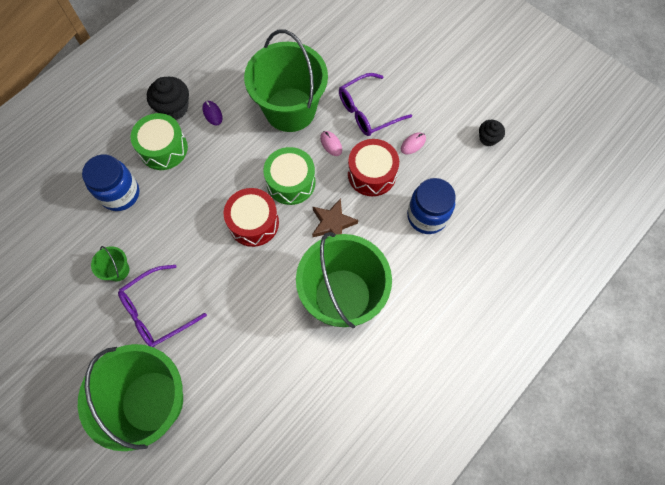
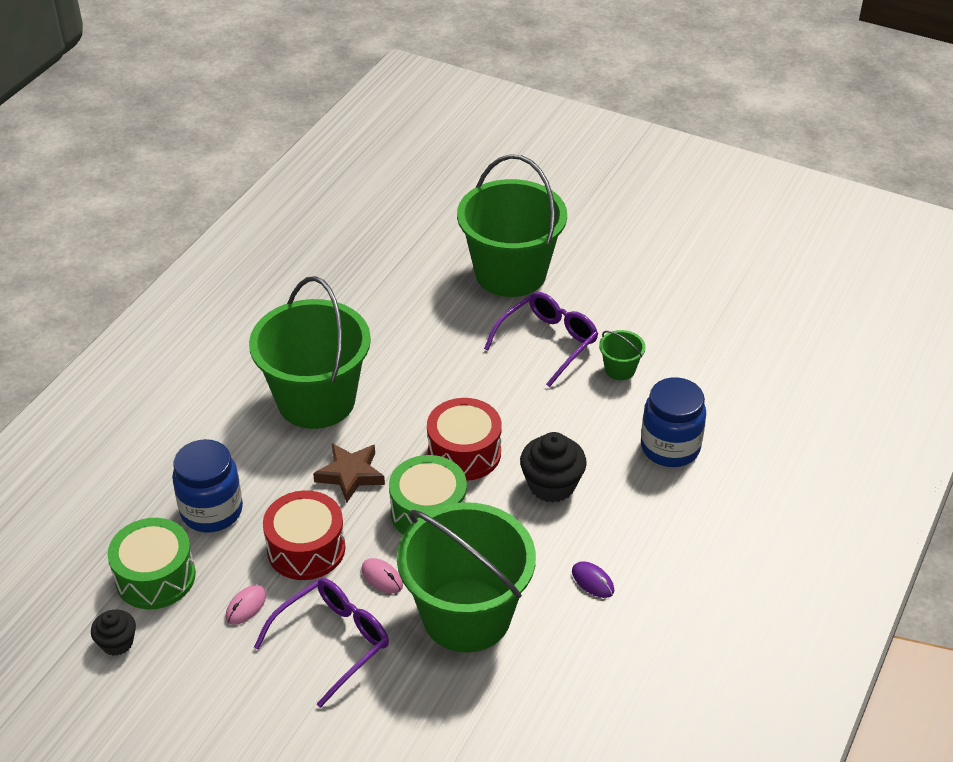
camera: 165 degrees right, 25 degrees down
(163, 148) = (642, 515): green drum -> green drum (155, 577)
(173, 108) = (660, 576): black cupcake -> black cupcake (551, 485)

